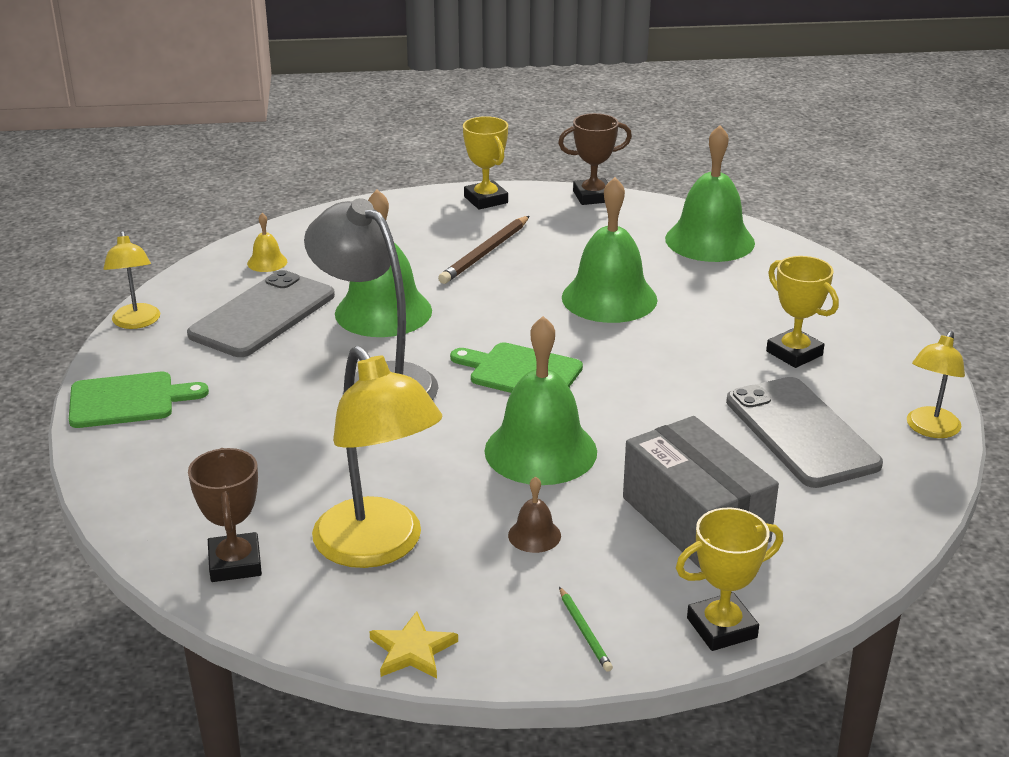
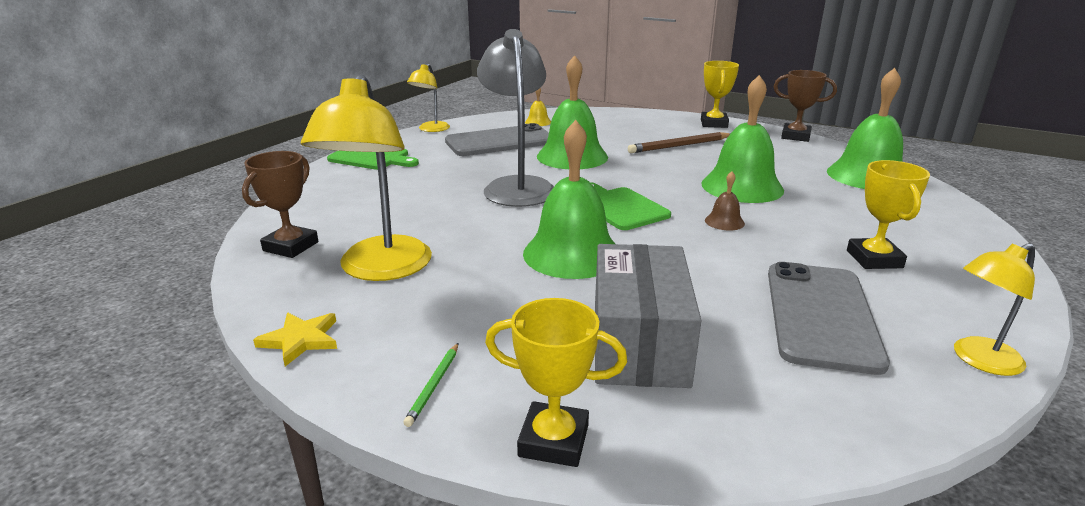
camera: 35 degrees right, 5 degrees down
(534, 535) = (493, 303): brown bell -> brown bell (724, 221)

